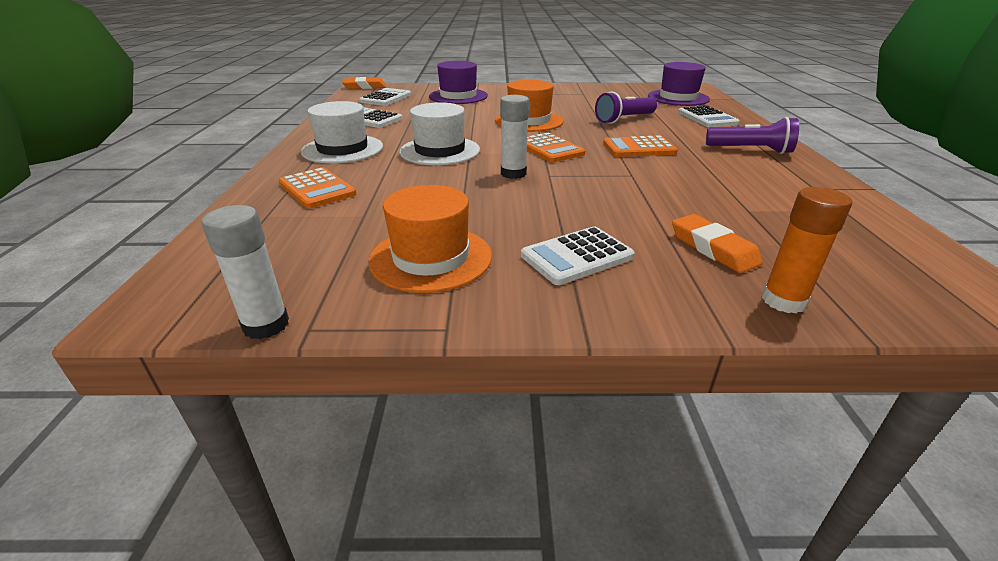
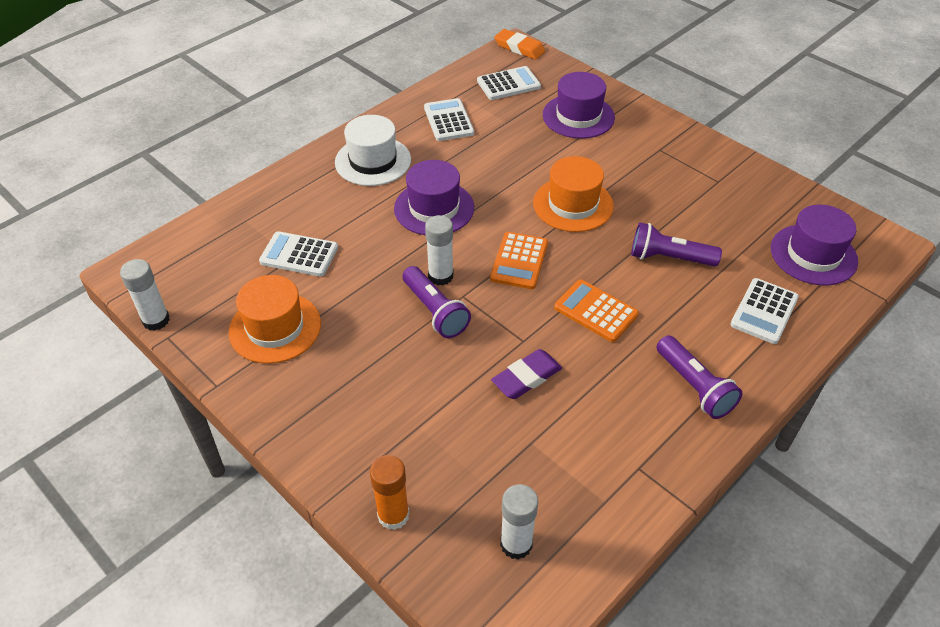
camera: 45 degrees right, 15 degrees up
(317, 189) = (300, 208): orange calculator -> none
(440, 151) = (434, 208): white hat -> purple hat
(547, 189) = (435, 311): none -> purple flashlight
(577, 256) = (347, 389): white calculator -> white calculator (299, 255)
(673, 187) = (526, 377): none -> purple eraser
(713, 248) = (434, 450): orange eraser -> none
(870, 258) = (516, 544): none -> white glue stick

